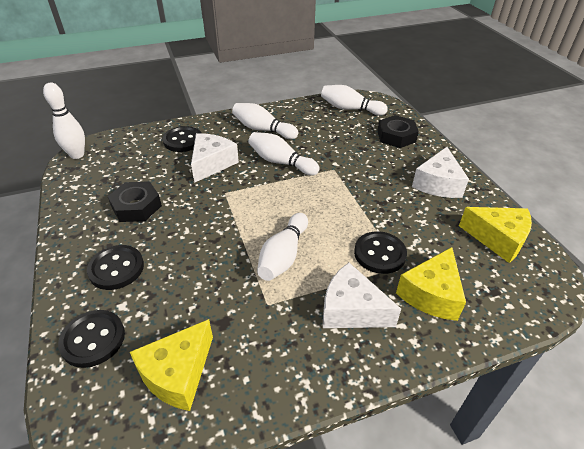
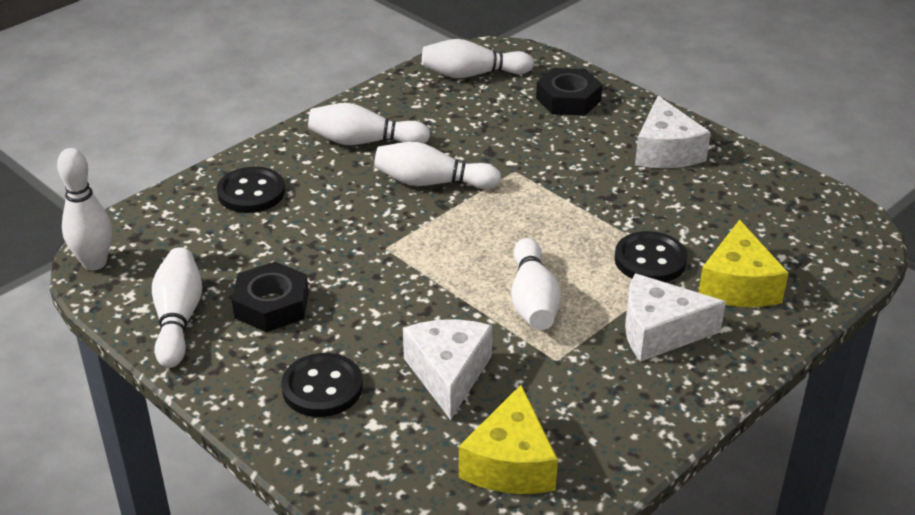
camera: 25 degrees left, 5 degrees down
(85, 198) = (178, 319): none -> white bowling pin
(93, 339) = (372, 470): black button -> none
(212, 164) = (330, 214): white cheese -> white cheese (448, 374)
(497, 239) = (776, 199): yellow cheese -> none

